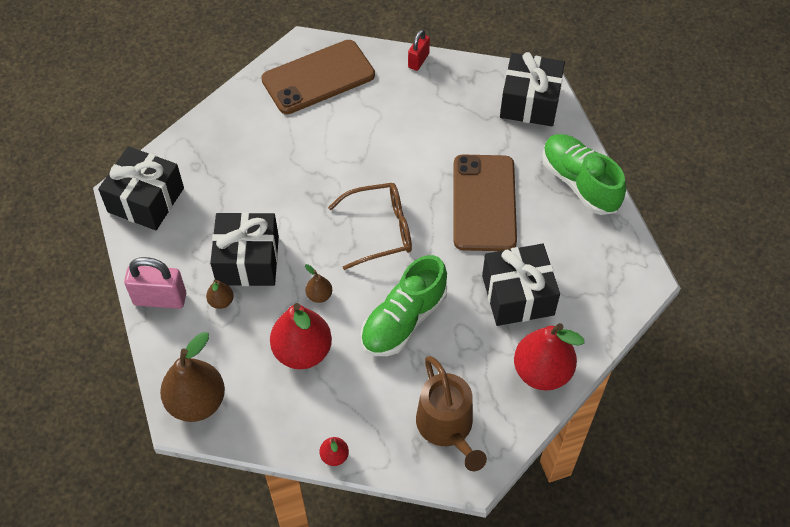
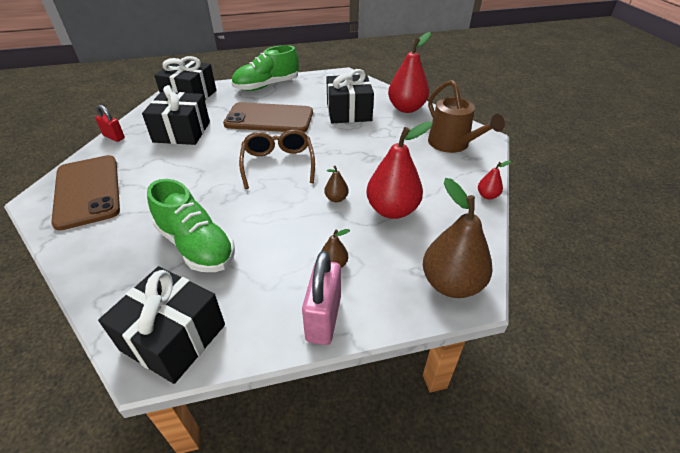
camera: 85 degrees left, 15 degrees down
(247, 260) = (288, 244): black gift -> black gift (182, 132)
(404, 320) = (364, 157): green shoe -> green shoe (196, 246)
(447, 427) = (452, 144): brown watering can -> brown watering can turned 75 degrees clockwise

